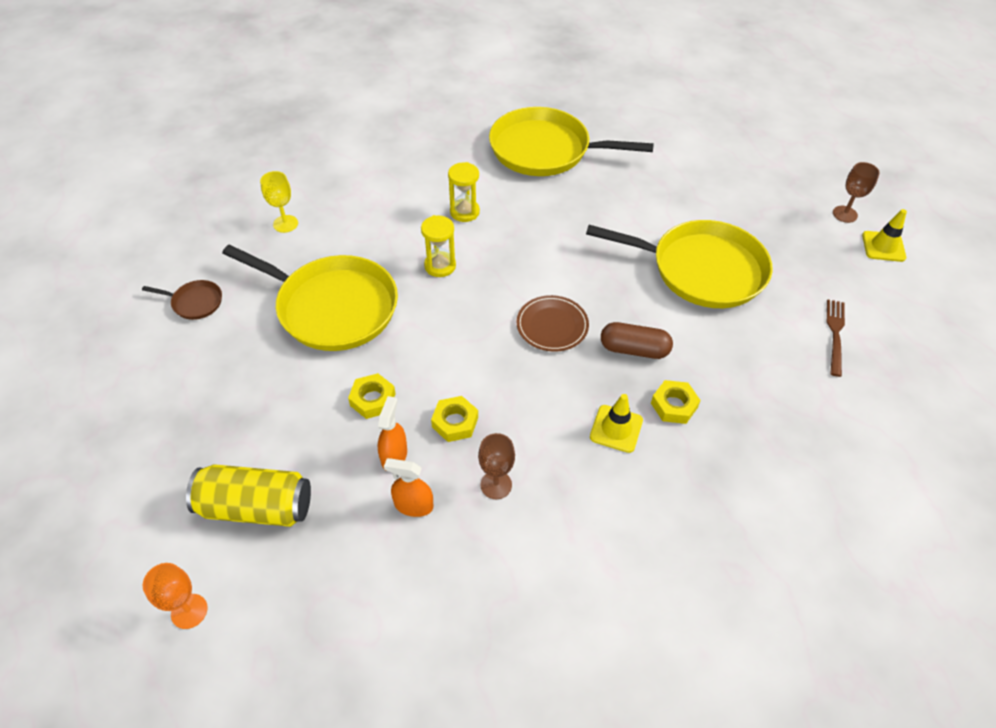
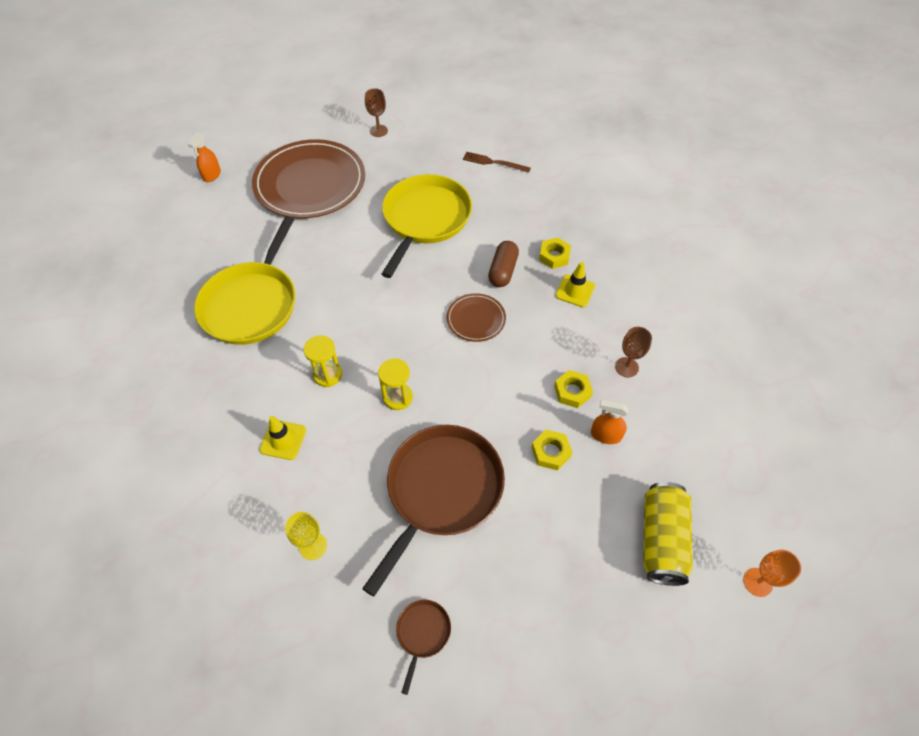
camera: 85 degrees left, 5 degrees up
(332, 307) = (441, 490): yellow pan -> brown pan
(413, 505) = (648, 421): orange spray bottle -> orange spray bottle (212, 175)
(728, 167) = (310, 183): none -> brown plate
(883, 246) = (415, 120): yellow traffic cone -> yellow traffic cone (283, 440)

